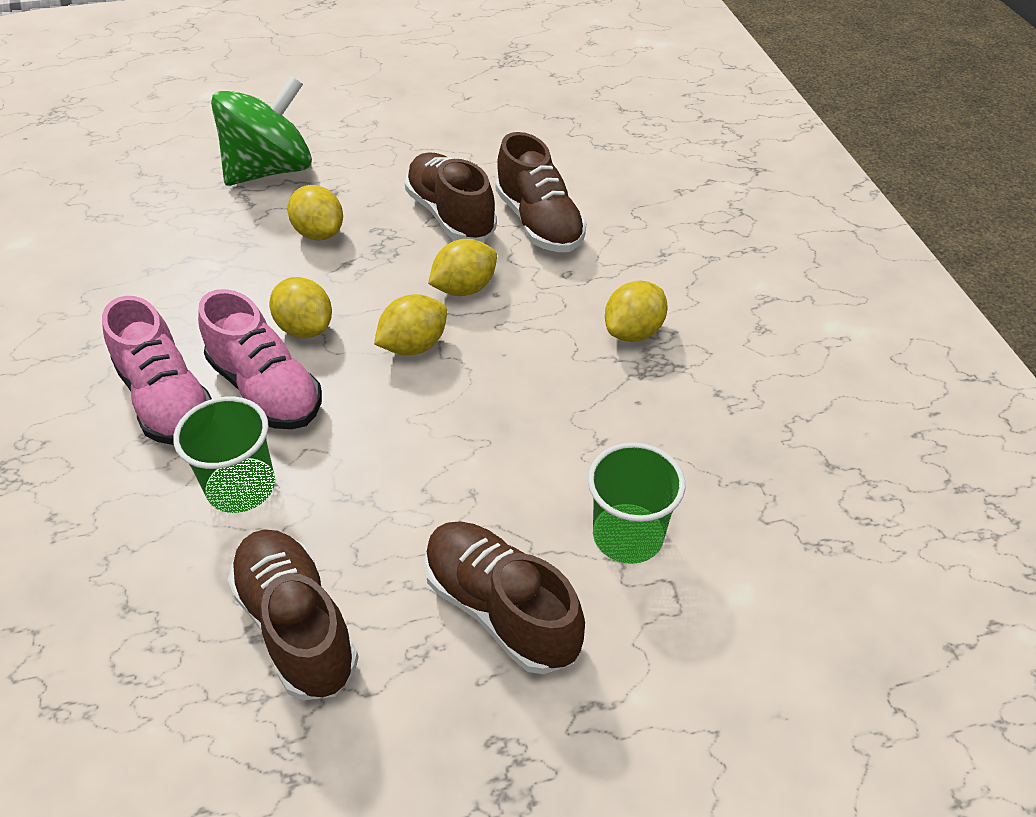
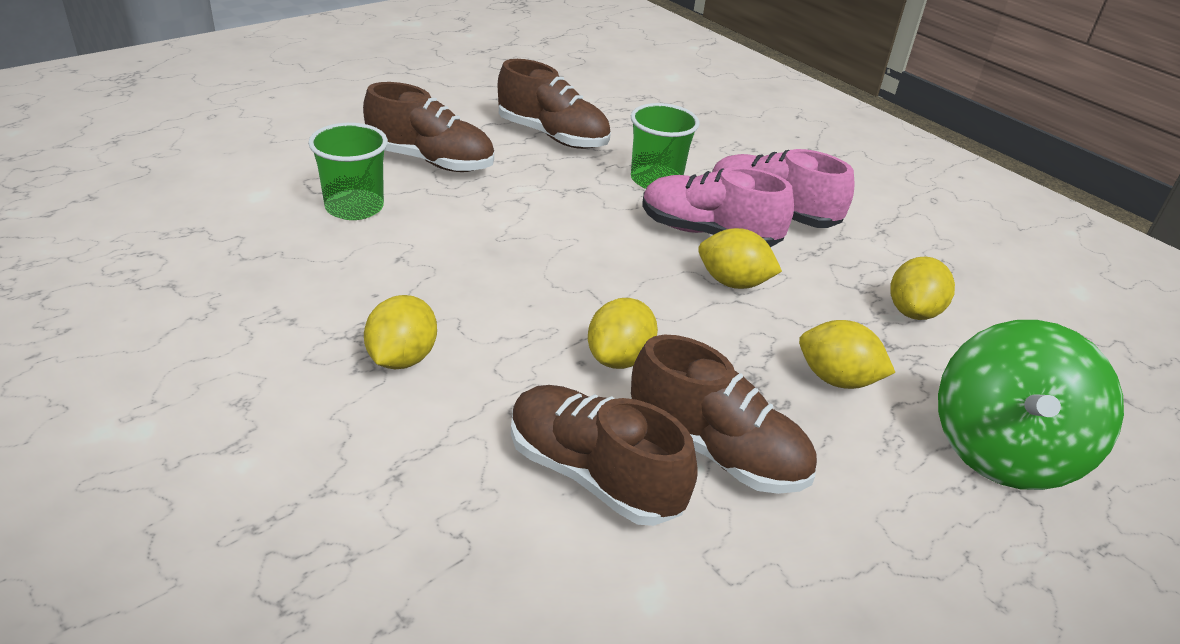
camera: 150 degrees right, 10 degrees down
(413, 346) = (621, 291): yellow lemon -> yellow lemon (913, 311)

